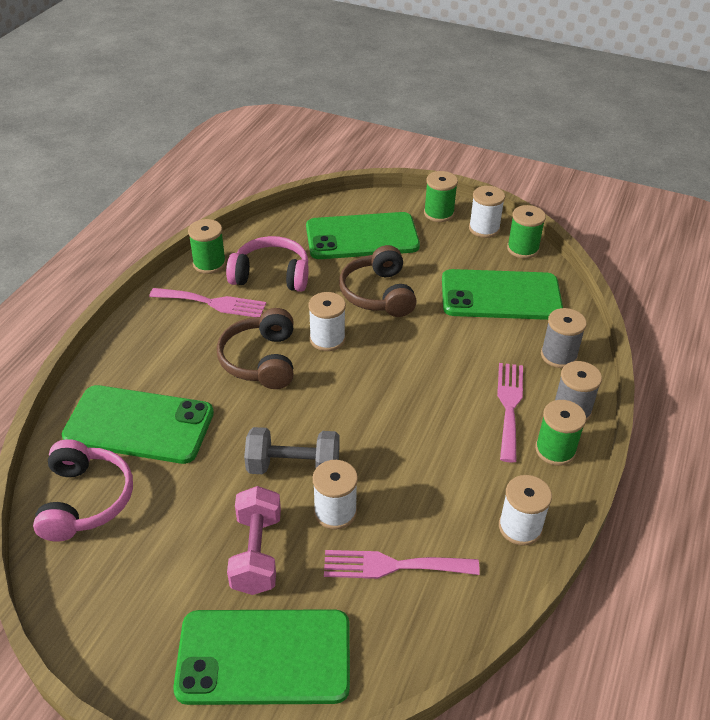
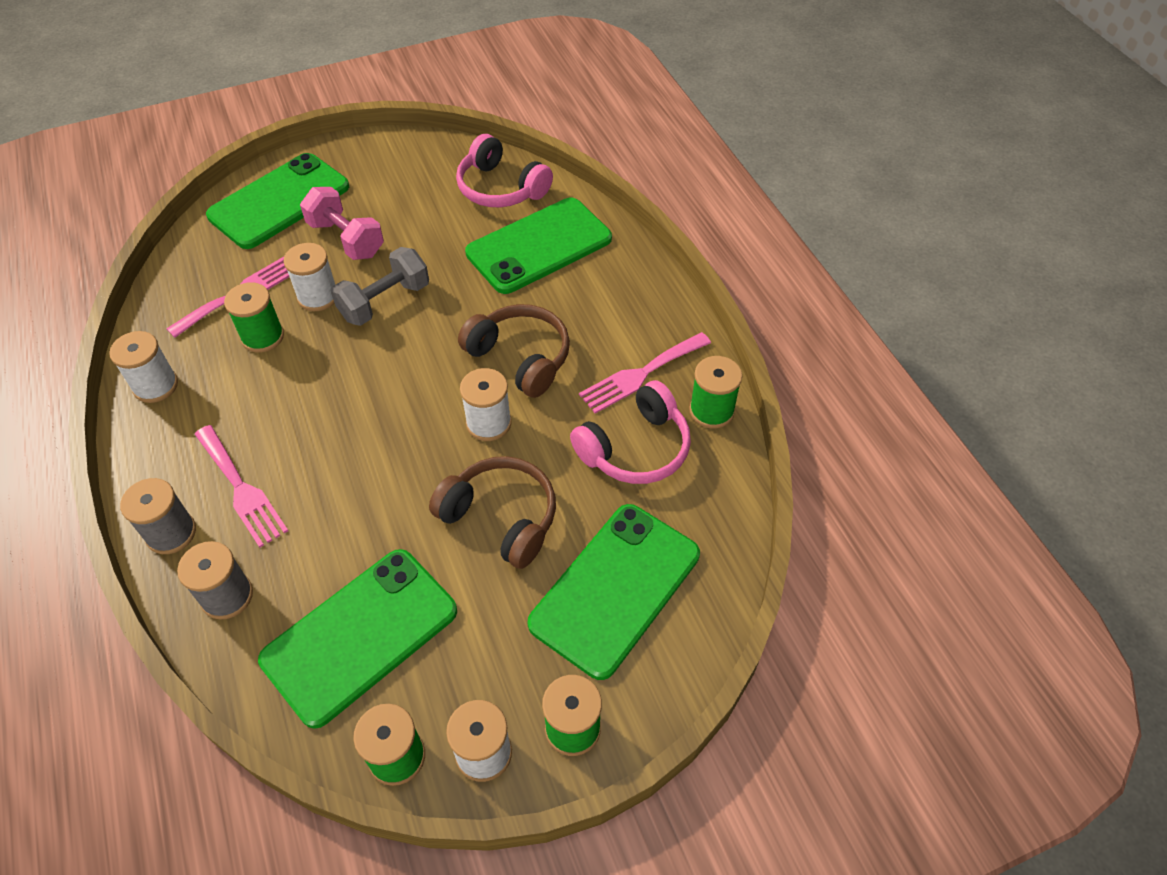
camera: 135 degrees right, 10 degrees up
(555, 450) = (164, 476): green spool -> green spool (263, 337)

